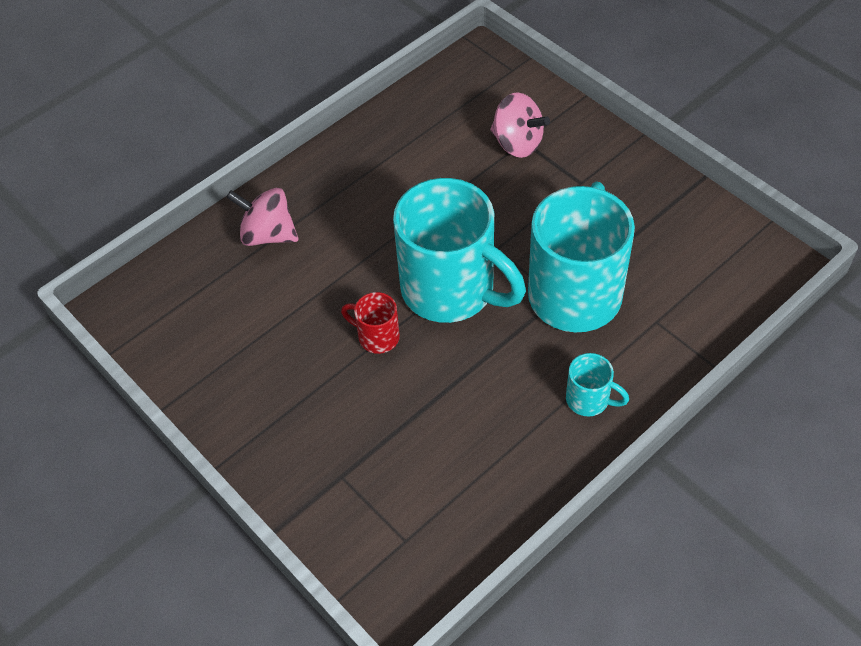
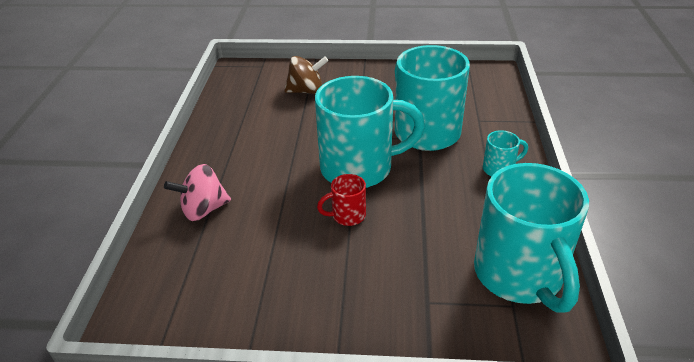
camera: 45 degrees left, 15 degrees down
(448, 521) = (519, 275): none -> turquoise mug
(517, 143) = (306, 91): pink spinning top -> brown spinning top

